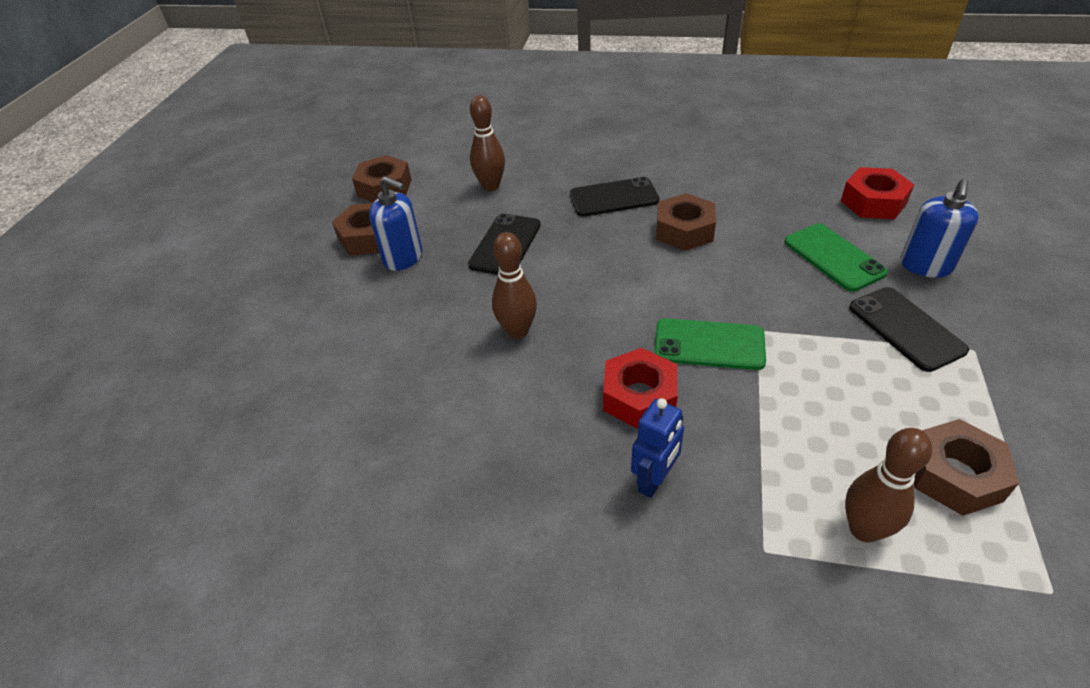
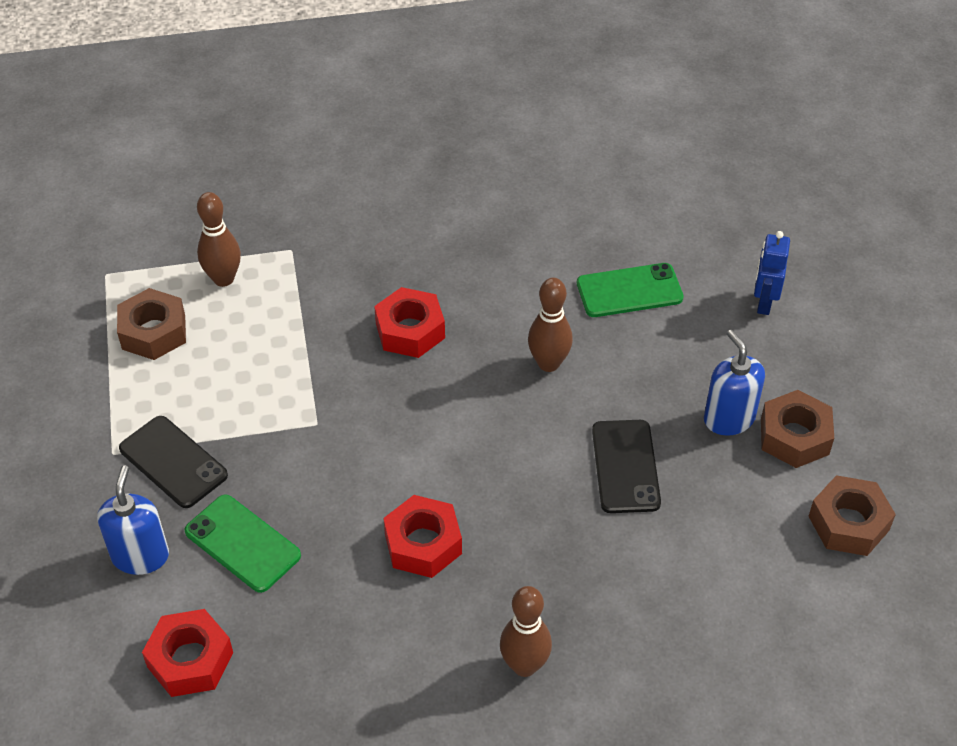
camera: 155 degrees right, 5 degrees up
(403, 258) = (728, 418): blue soap dispenser -> blue soap dispenser turned 60 degrees clockwise
(491, 186) = (708, 563): brown bowling pin -> brown bowling pin (524, 665)
(613, 198) = (531, 582): black phone -> none
(654, 480) = (378, 271): blue robot -> blue robot (764, 302)
(684, 230) = (423, 543): brown nut -> red nut
(709, 344) = (361, 396): green phone -> green phone (629, 291)

